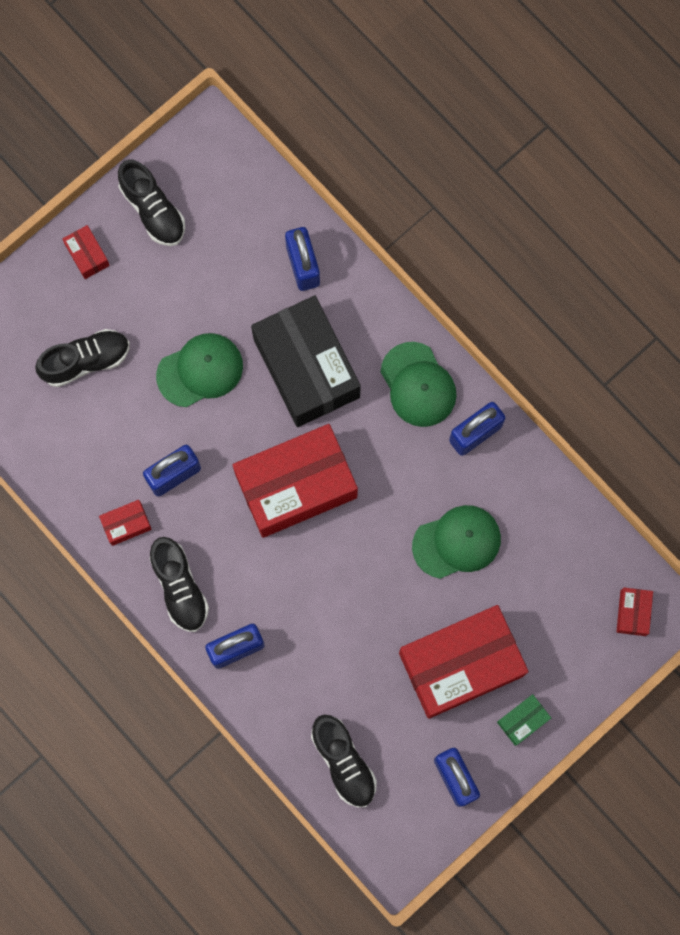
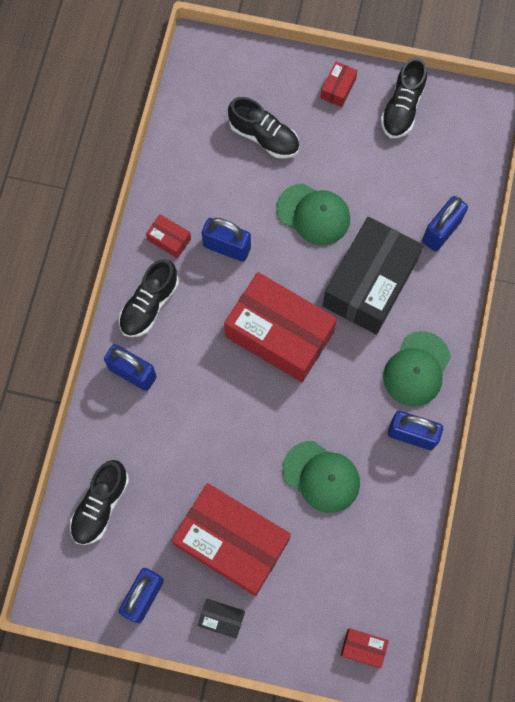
camera: 55 degrees right, 5 degrees down
(522, 720) = (221, 619): green box -> black box
(633, 613) = (363, 648): red box -> red box turned 45 degrees clockwise

